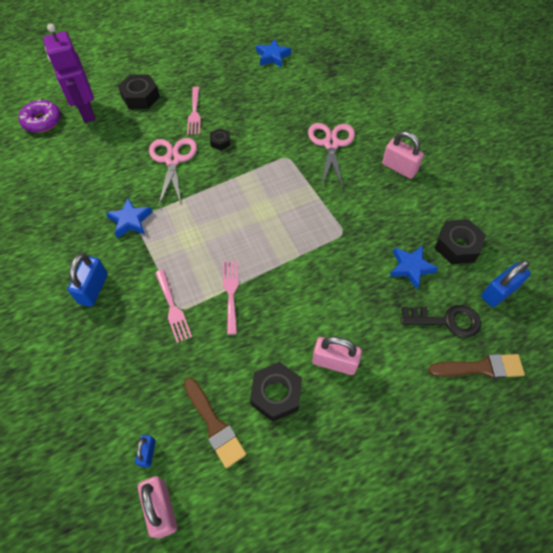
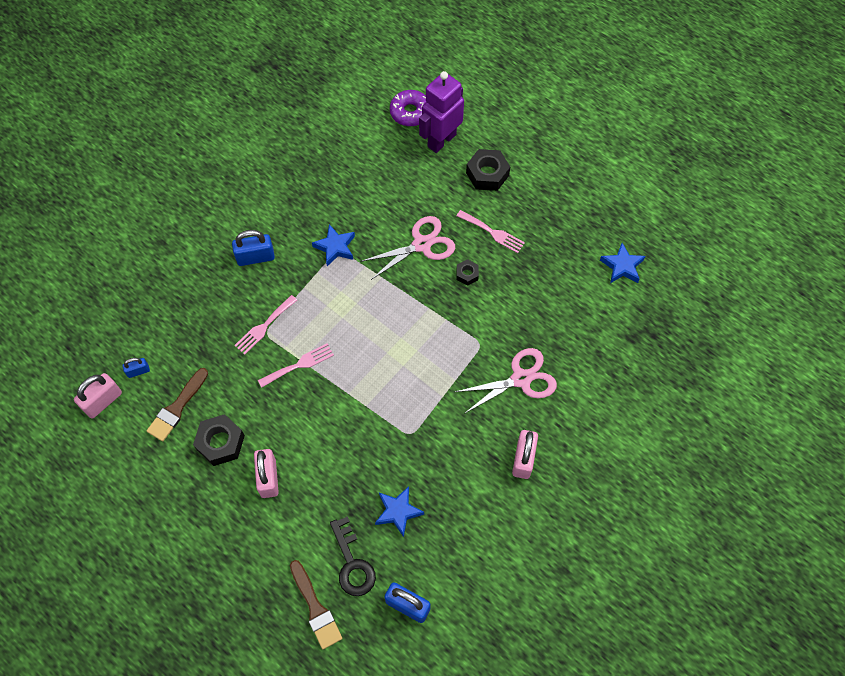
camera: 65 degrees right, 5 degrees up
(194, 113) = (493, 232): pink fork -> pink fork turned 120 degrees counterclockwise
(457, 246) = (446, 549): black nut -> none

